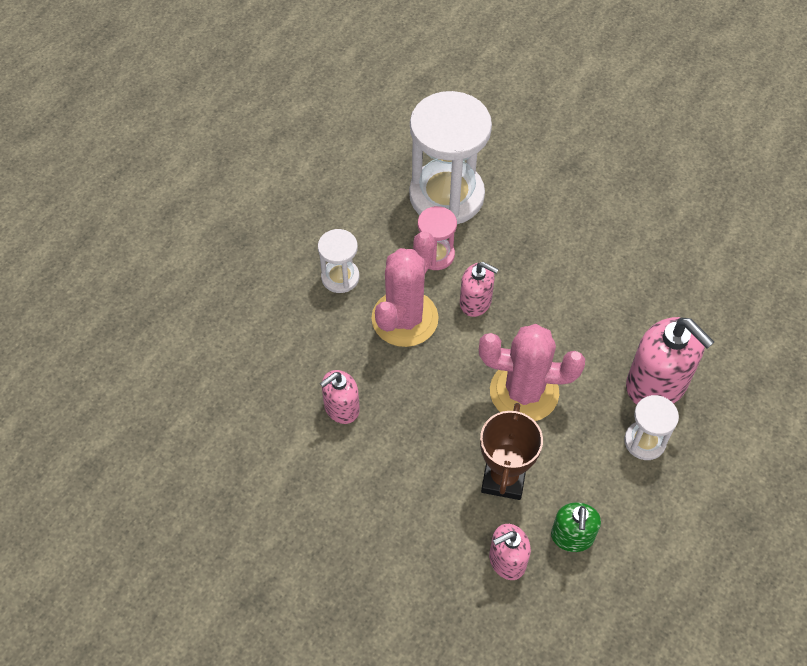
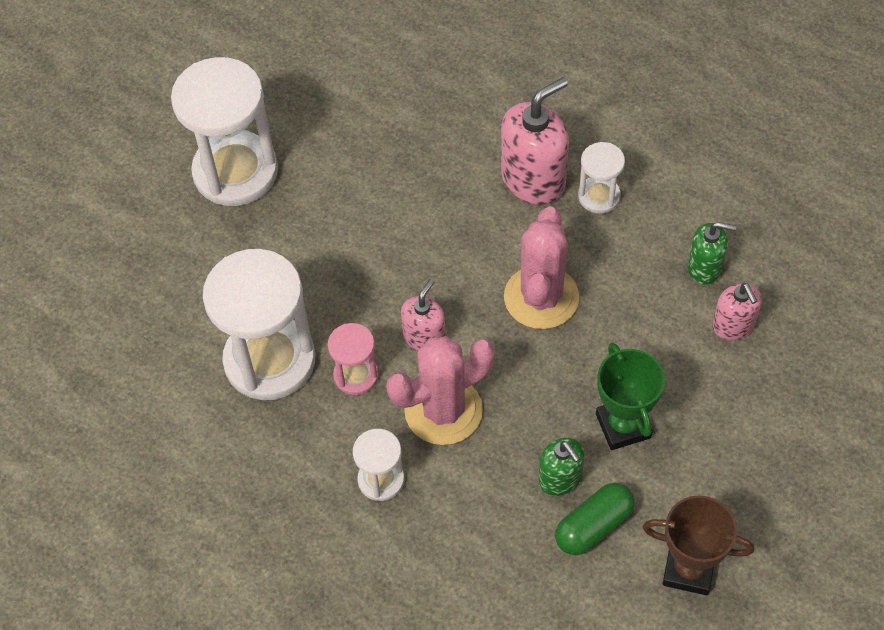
camera: 85 degrees left, 0 degrees up
(296, 434) = (593, 526): none -> green capsule
(341, 408) = (560, 478): pink soap dispenser -> green soap dispenser
(393, 459) = (623, 426): none -> green trophy
(404, 319) = (443, 410): pink cactus -> pink cactus turned 60 degrees counterclockwise
(503, 478) = (643, 323): brown trophy -> brown trophy (688, 569)
(629, 158) = (235, 172): none -> white hourglass

